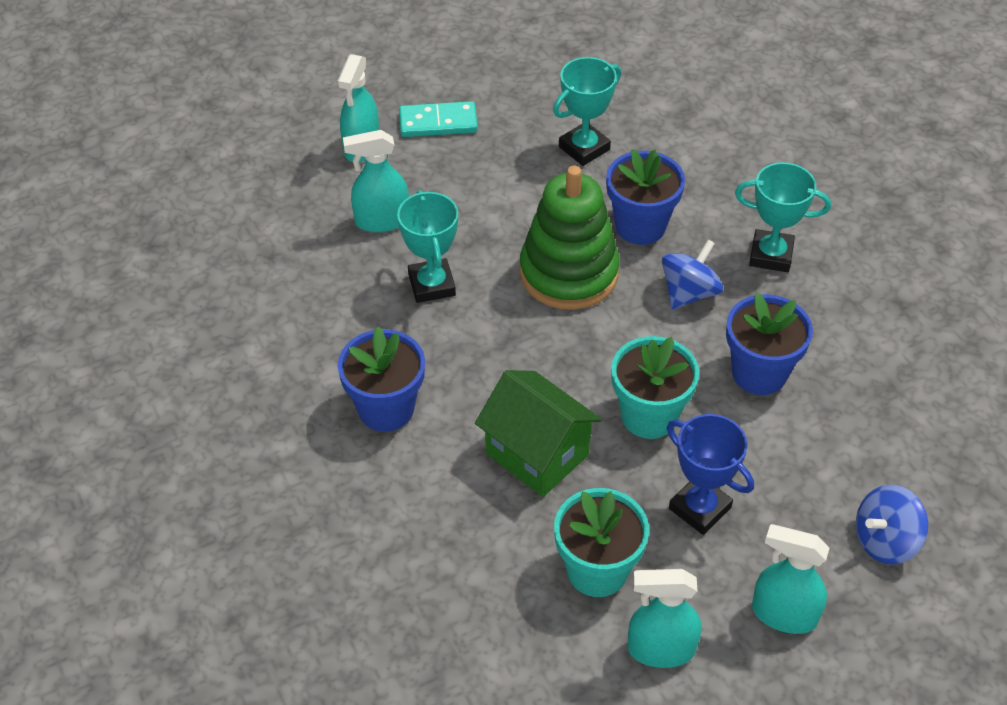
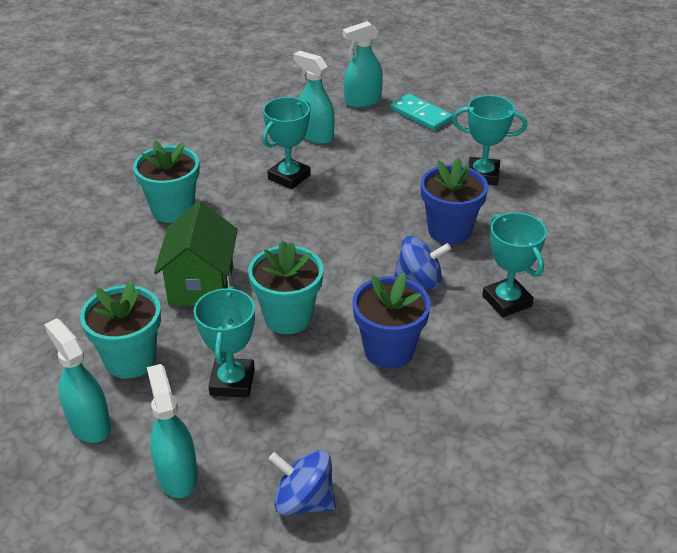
camera: 50 degrees right, 10 degrees down
(386, 409) = (173, 210): blue flower pot -> turquoise flower pot
(568, 273) = (368, 222): green stacking toy -> none
(699, 508) = (232, 382): blue trophy -> turquoise trophy

